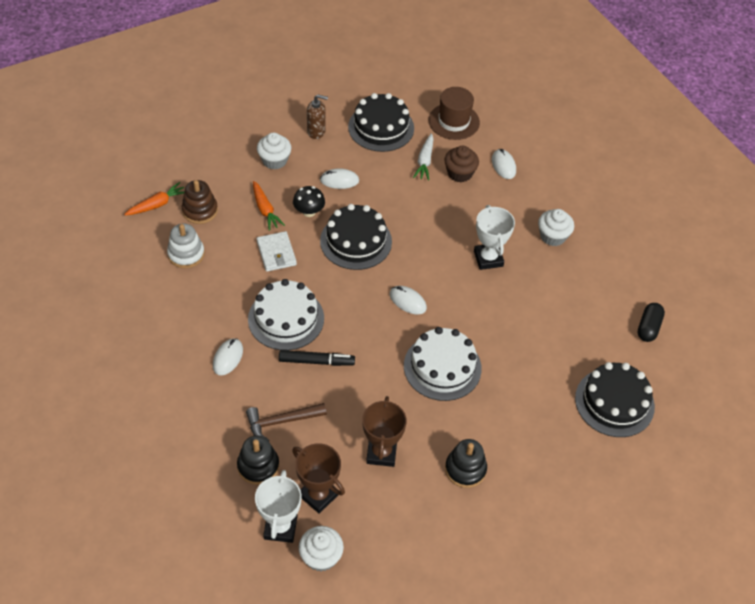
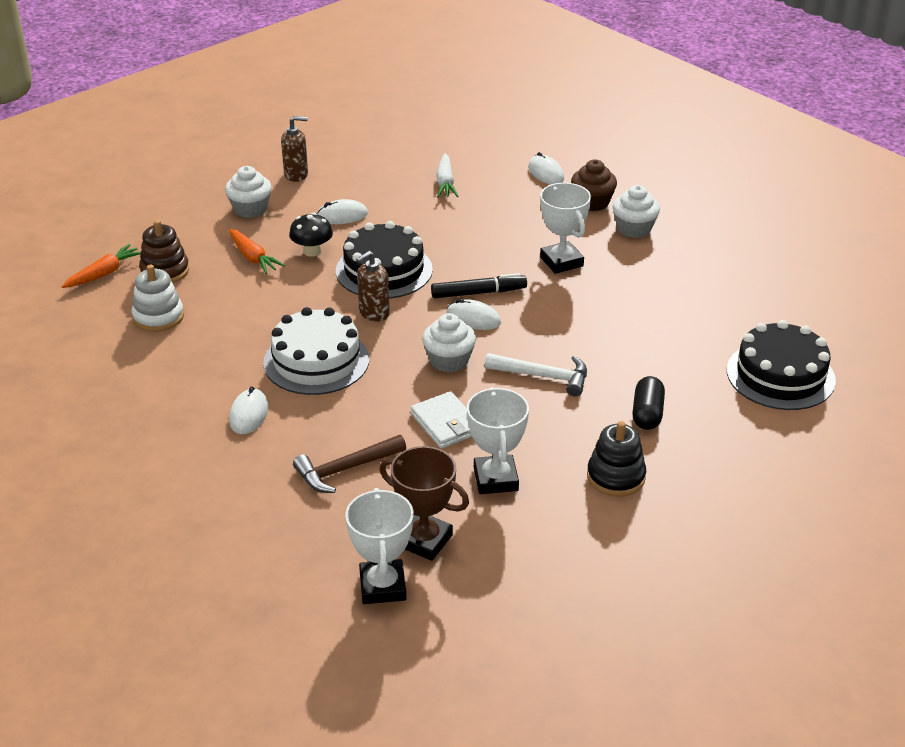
camera: 10 degrees left, 15 degrees down
(258, 466) = (328, 523): black stacking toy -> none
(276, 253) = (282, 298): white wallet -> white wallet (446, 423)
(316, 361) = (373, 398): black marker -> black marker (478, 293)
(321, 556) = (451, 609): white cupcake -> white cupcake (449, 360)
(338, 281) = (374, 313): none -> brown soap dispenser
(381, 127) = (378, 160): black cake -> none
(381, 453) = (495, 479): brown trophy -> white trophy
(442, 367) = (544, 376): white cake -> white hammer
(454, 121) = (468, 142): brown hat -> none
(459, 173) = (494, 188): brown cupcake -> brown cupcake (592, 202)
(648, 327) = (790, 296): black capsule -> black capsule (647, 414)

